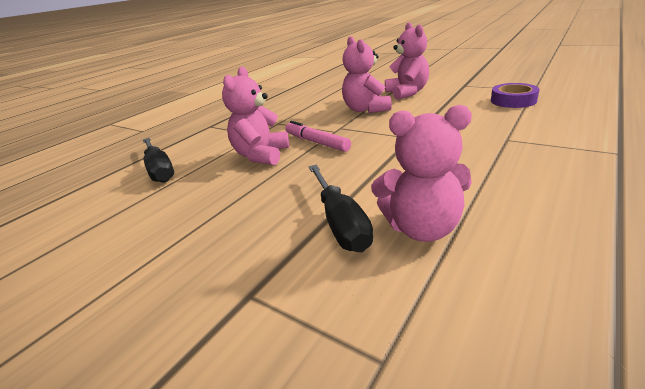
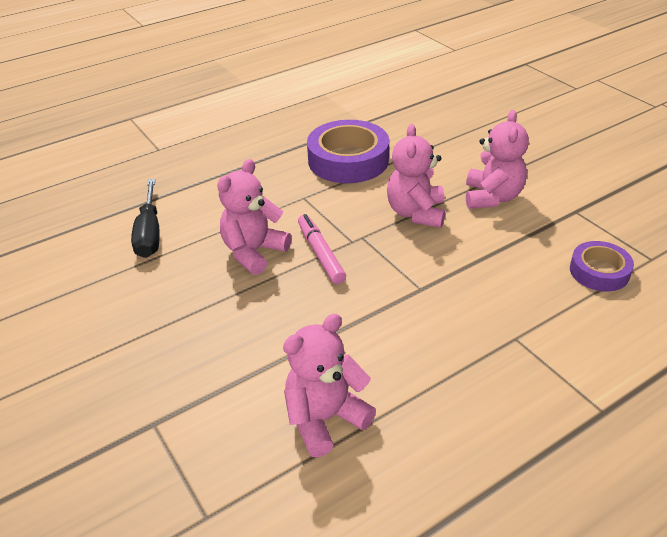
camera: 20 degrees right, 10 degrees up
(294, 102) = (348, 160): none -> purple tape
(341, 223) = (265, 382): black screwdriver -> none
(422, 228) = (325, 418): pink teddy bear -> pink teddy bear turned 120 degrees clockwise

